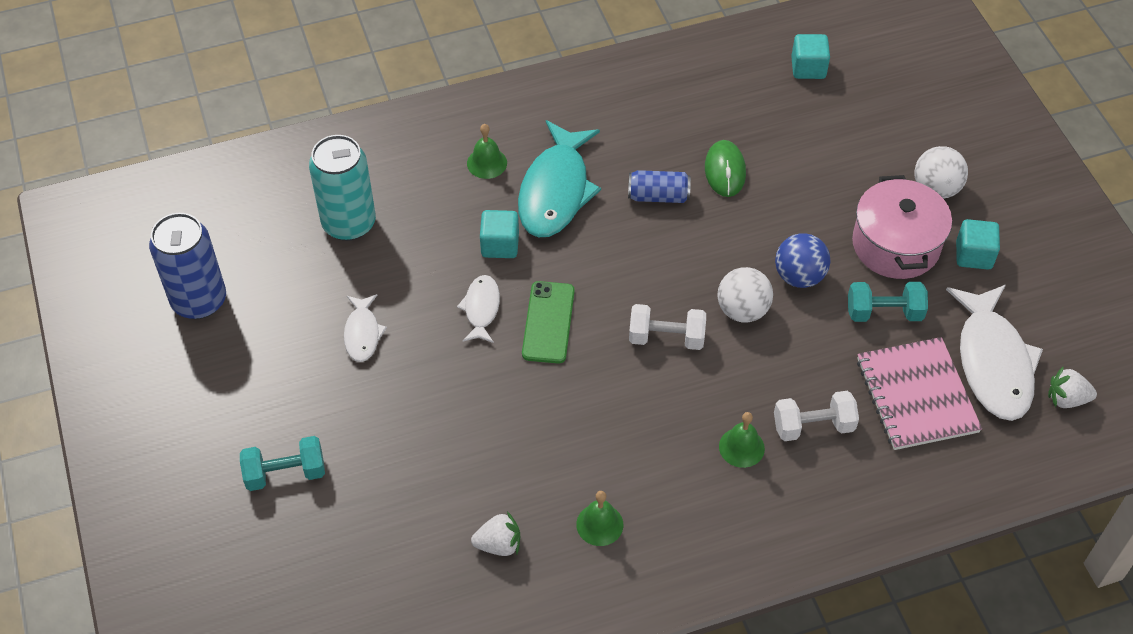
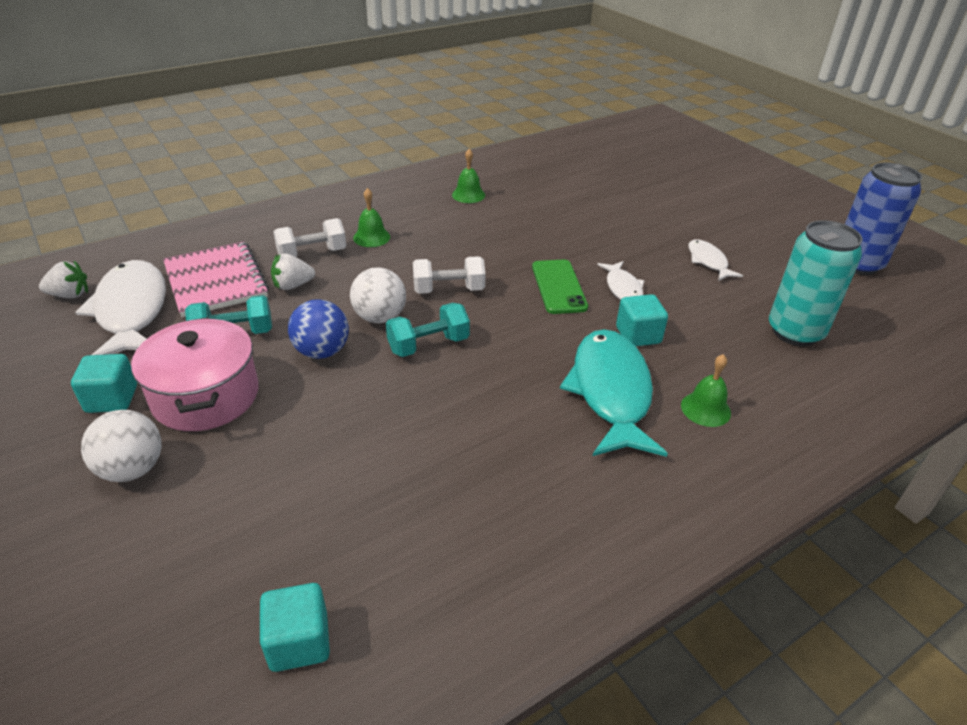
camera: 165 degrees right, 15 degrees down
(285, 473) = (693, 193): turquoise dumbbell -> turquoise dumbbell (428, 345)
(499, 544) = (531, 182): white strawberry -> white strawberry (293, 285)
(658, 196) = (492, 404): blue can -> none
(725, 171) = (417, 446): green mouse -> none

